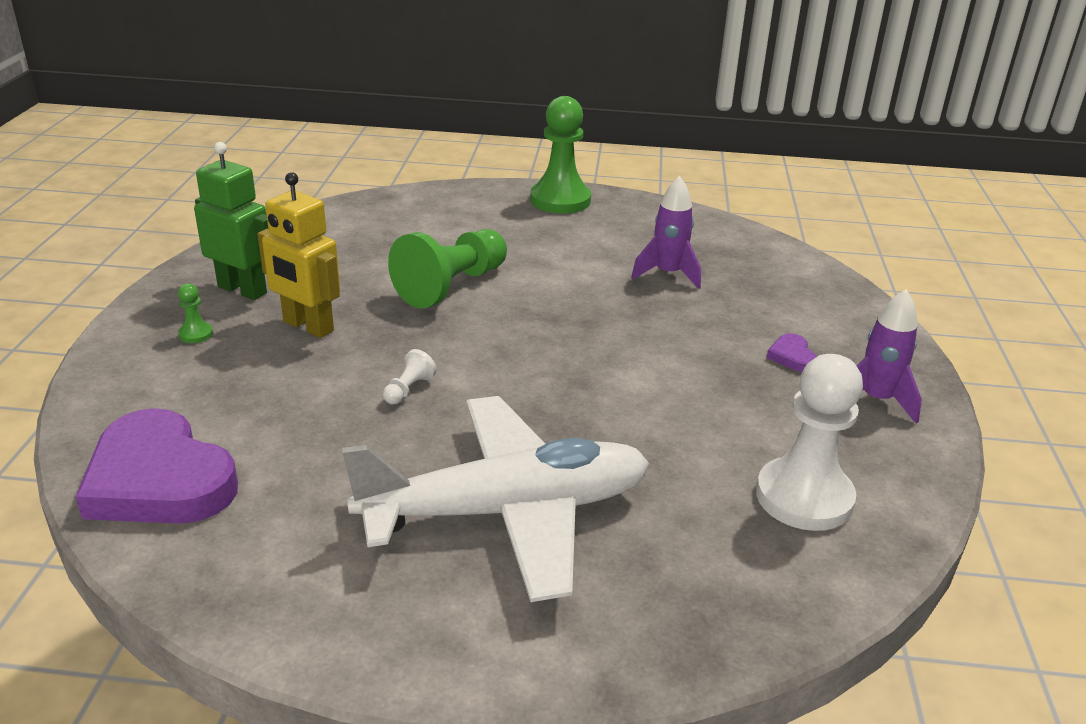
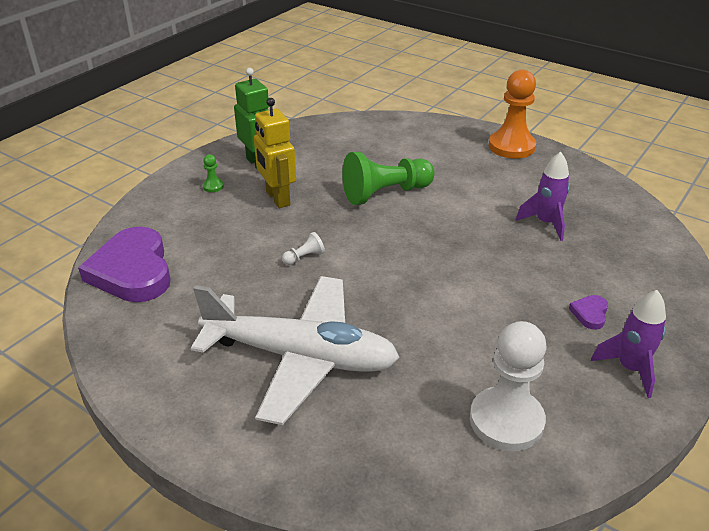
camera: 30 degrees right, 5 degrees up
(560, 200) = (511, 146): green pawn -> orange pawn

